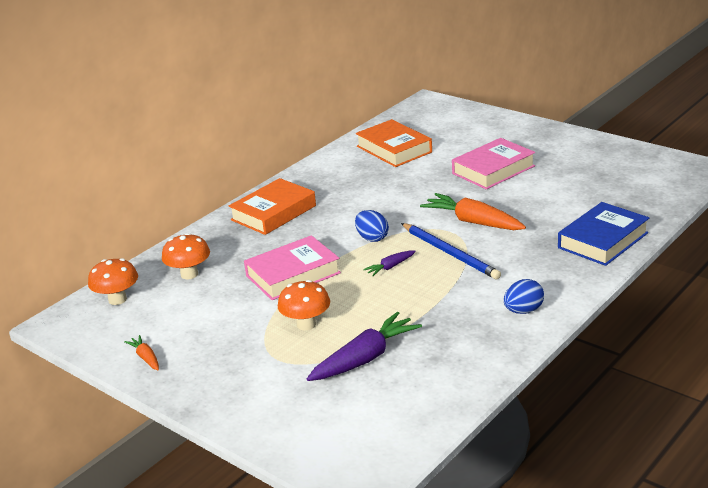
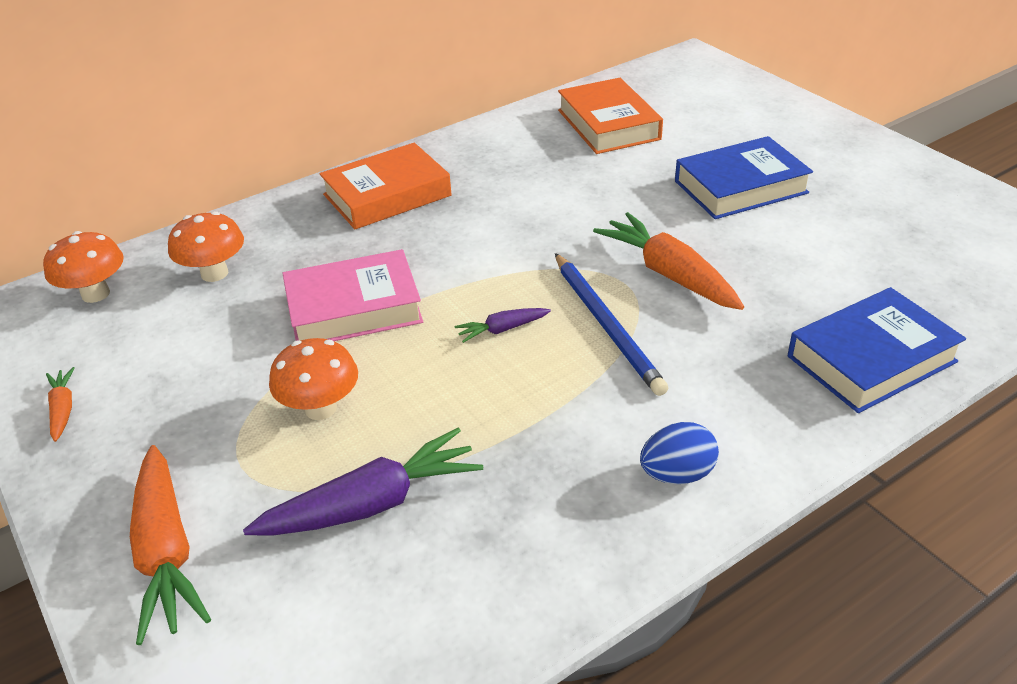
camera: 15 degrees right, 10 degrees up
(263, 403) = (166, 553): none -> orange carrot
(372, 238) = (502, 269): blue egg -> none
(493, 170) = (740, 187): pink book -> blue book

